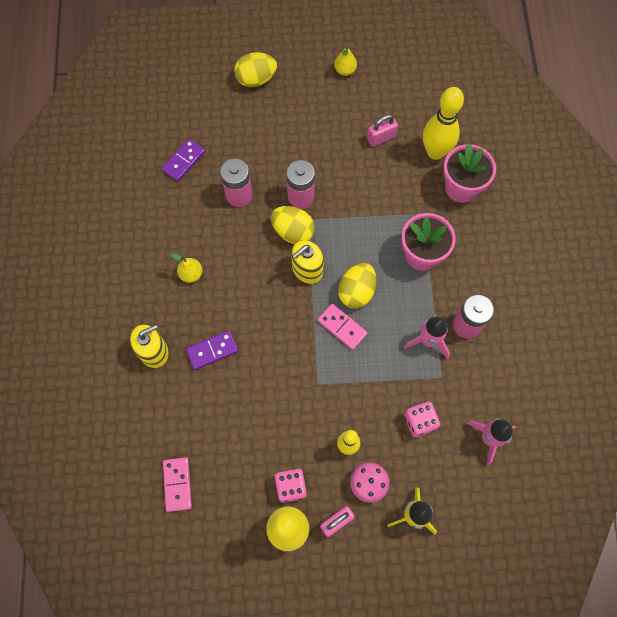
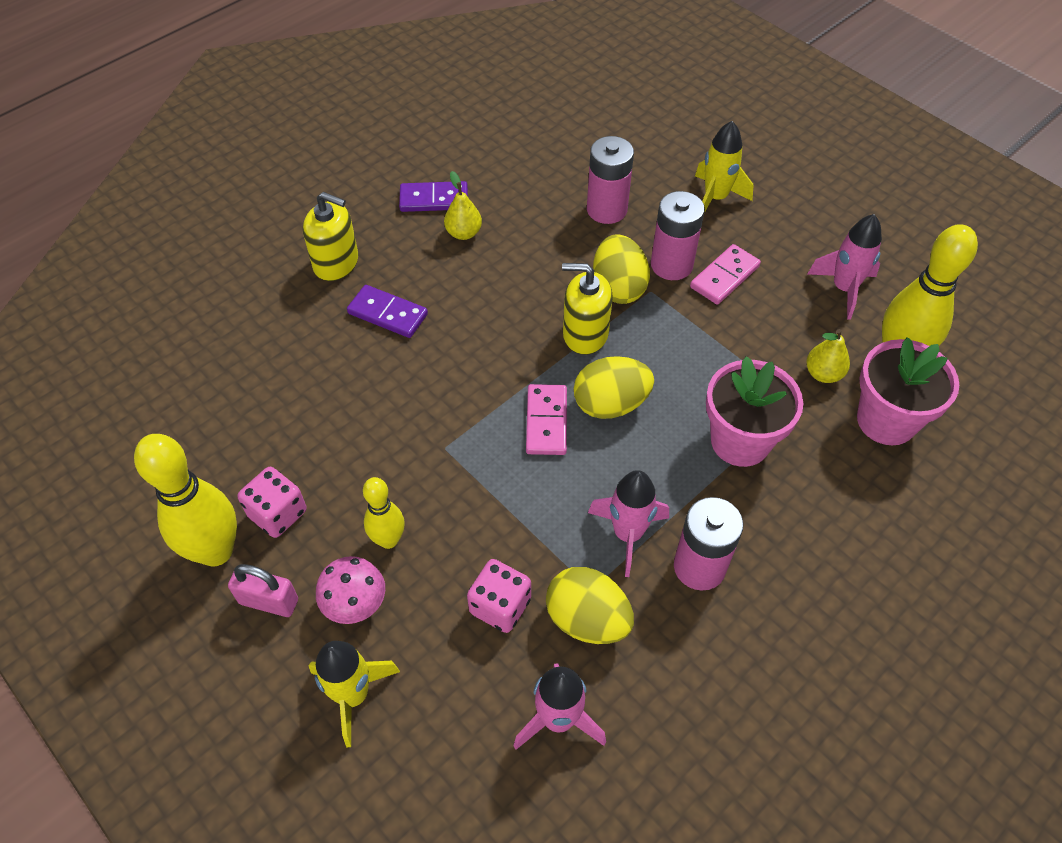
camera: 50 degrees right, 15 degrees down
(177, 484) = (188, 393): pink domino -> pink domino (724, 277)
(184, 161) = (592, 139): purple domino -> purple domino (434, 199)
(256, 79) = (764, 131): yellow egg -> yellow egg (587, 619)
(278, 141) = (715, 198): none -> yellow rocket
(345, 70) = (882, 197): yellow pear -> yellow pear (823, 374)
(381, 138) = (843, 289): pink padlock -> pink rocket

